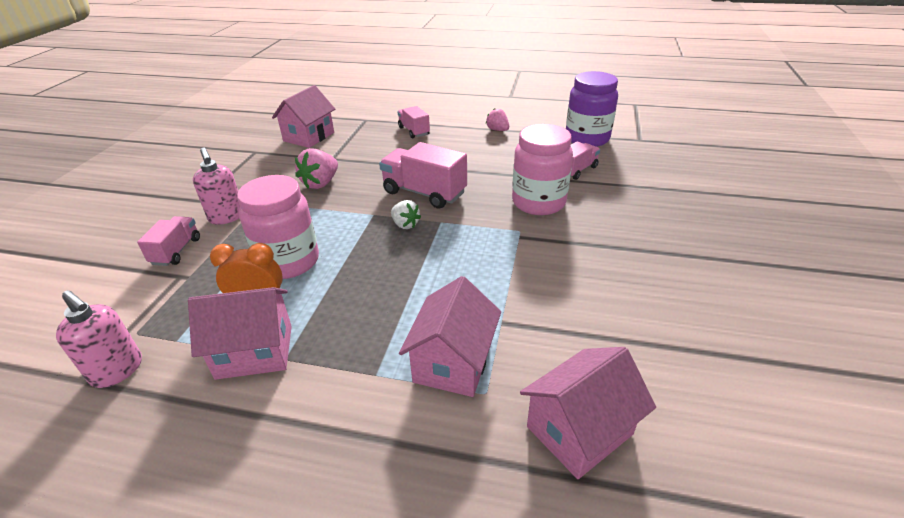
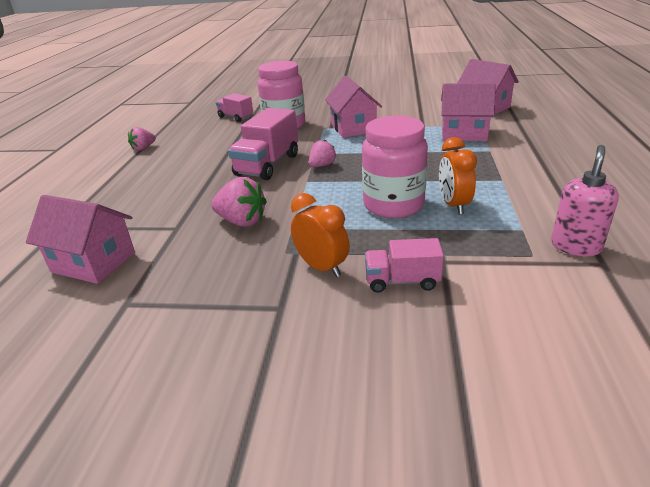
camera: 95 degrees left, 5 degrees down
(227, 217) = (322, 267): pink soap dispenser -> orange clock
(255, 351) = (504, 192): pink house -> pink house (353, 128)
(405, 224) = (322, 165): white strawberry -> pink strawberry
(414, 131) = (121, 188): pink truck -> none
(587, 139) = (181, 116): purple jar -> none

